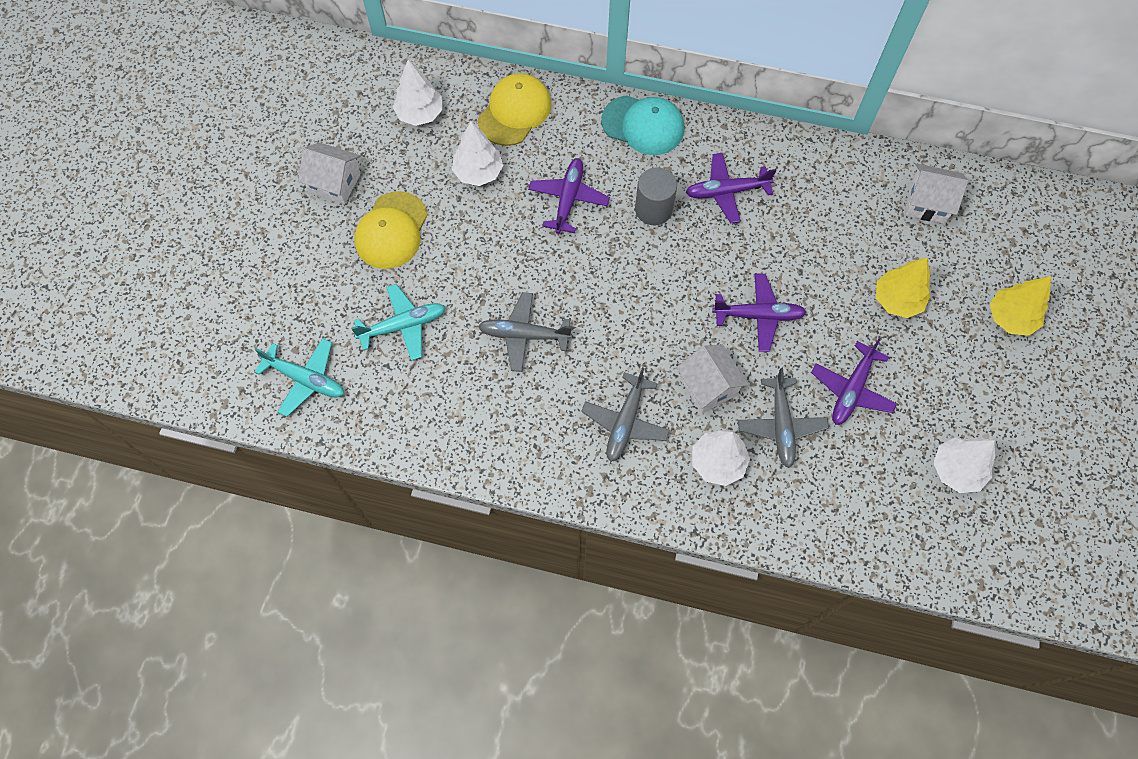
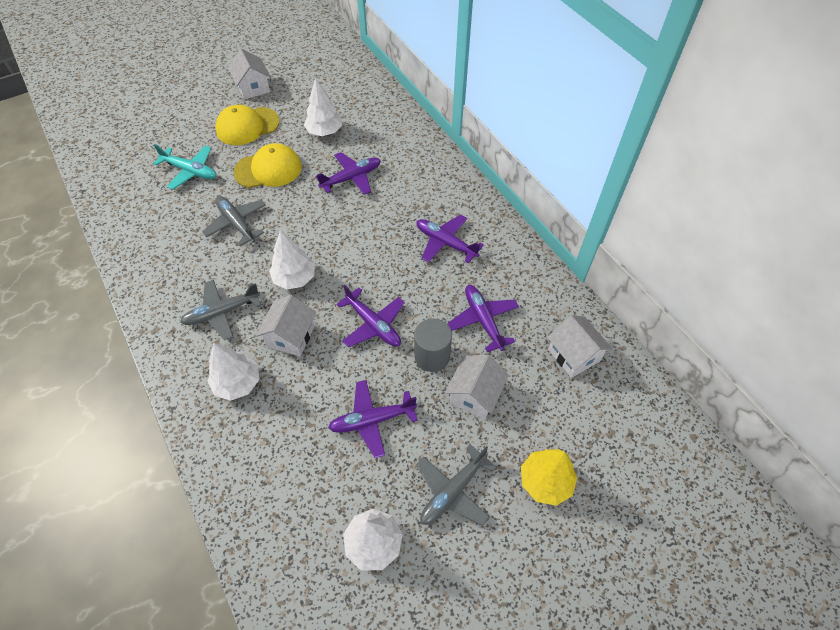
camera: 45 degrees right, 10 degrees down
(305, 379) = (118, 159): turquoise plane -> none
(420, 113) = (334, 86): white tree -> white tree (295, 278)
(514, 112) = (382, 118): yellow cap -> yellow cap (268, 169)
(643, 125) = (443, 173): turquoise cap -> none
(653, 209) = (390, 218): grey cylinder -> grey cylinder (432, 356)
(781, 425) = (301, 398): grey plane -> grey plane (452, 491)
(834, 234) = (483, 320): none -> purple plane
(897, 300) = (475, 395): yellow tree -> white house

